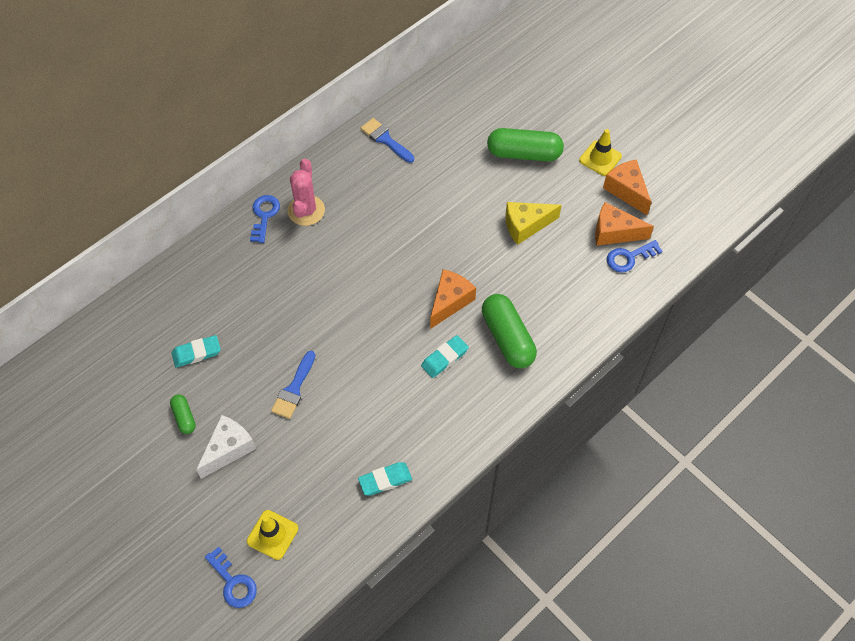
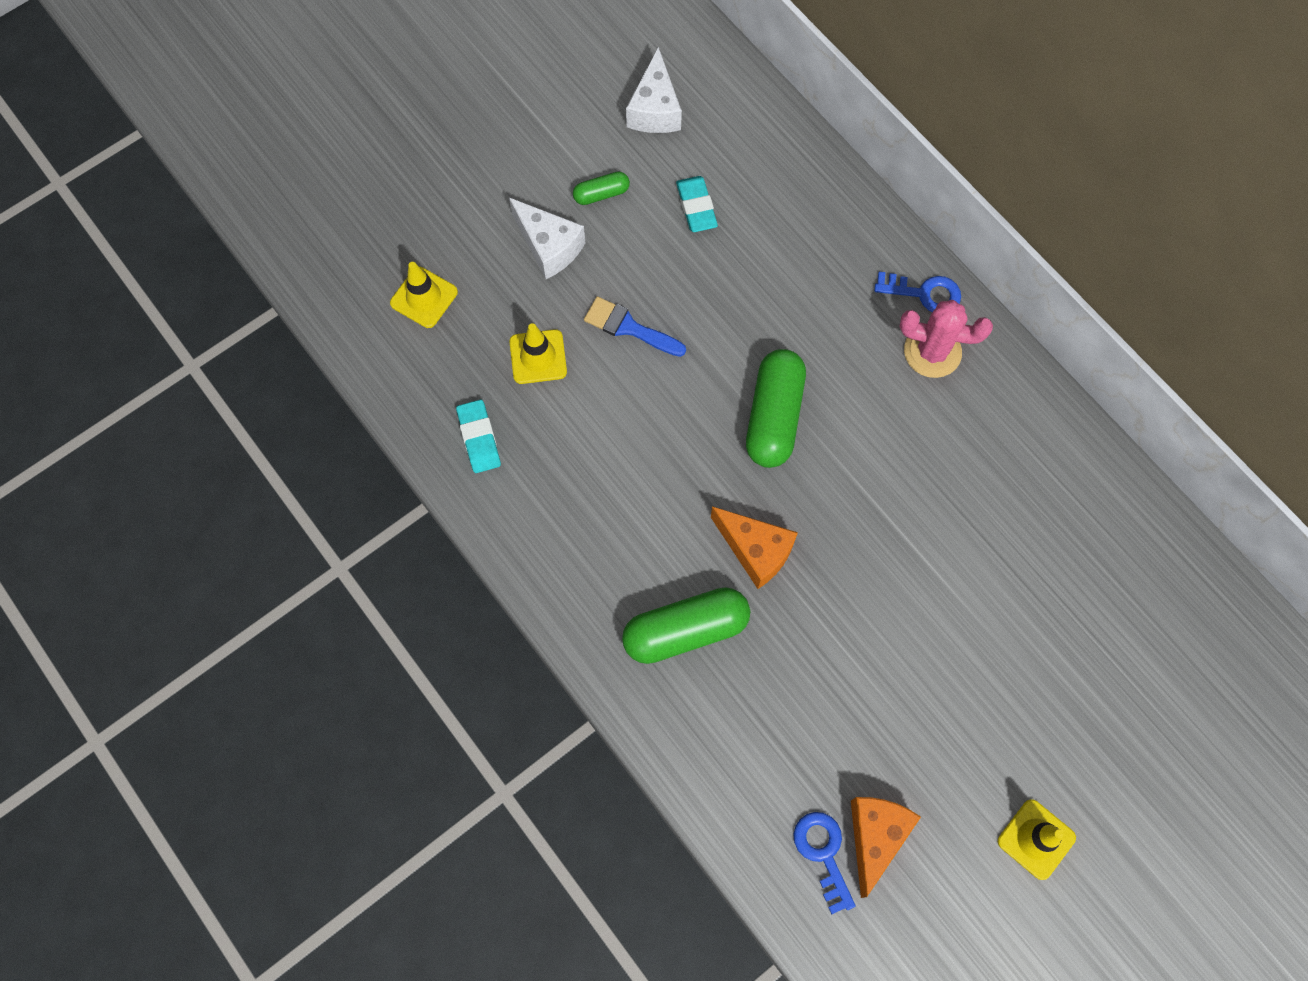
camera: 95 degrees right, 10 degrees up
(112, 387) = (655, 109): none -> white cheese
(233, 582) = (370, 252): blue key -> none
(319, 447) = (538, 357): none -> yellow traffic cone
(385, 139) = (1074, 476): blue brush -> none
(444, 358) = (659, 534): turquoise eraser -> none
(524, 153) = (1045, 703): green capsule -> green capsule (773, 416)
(526, 226) = (894, 686): yellow cheese -> none
(626, 191) = (963, 875): orange cheese -> none

